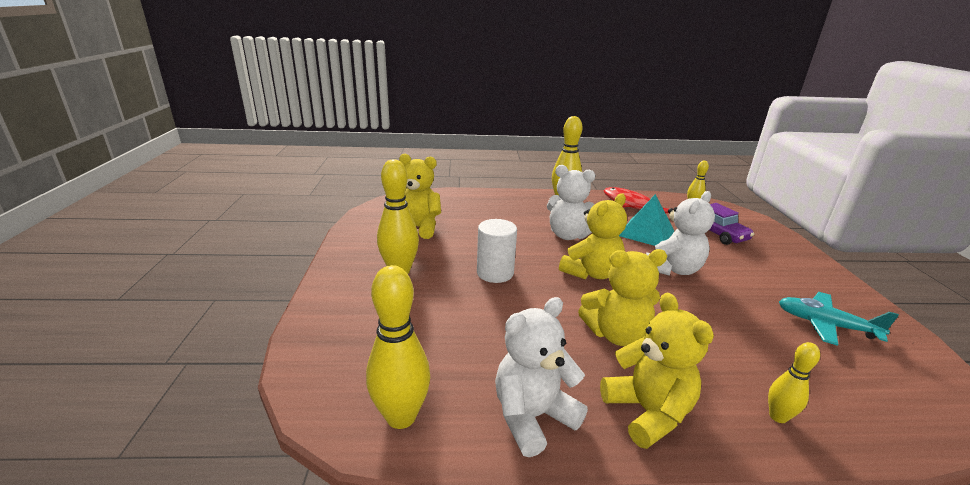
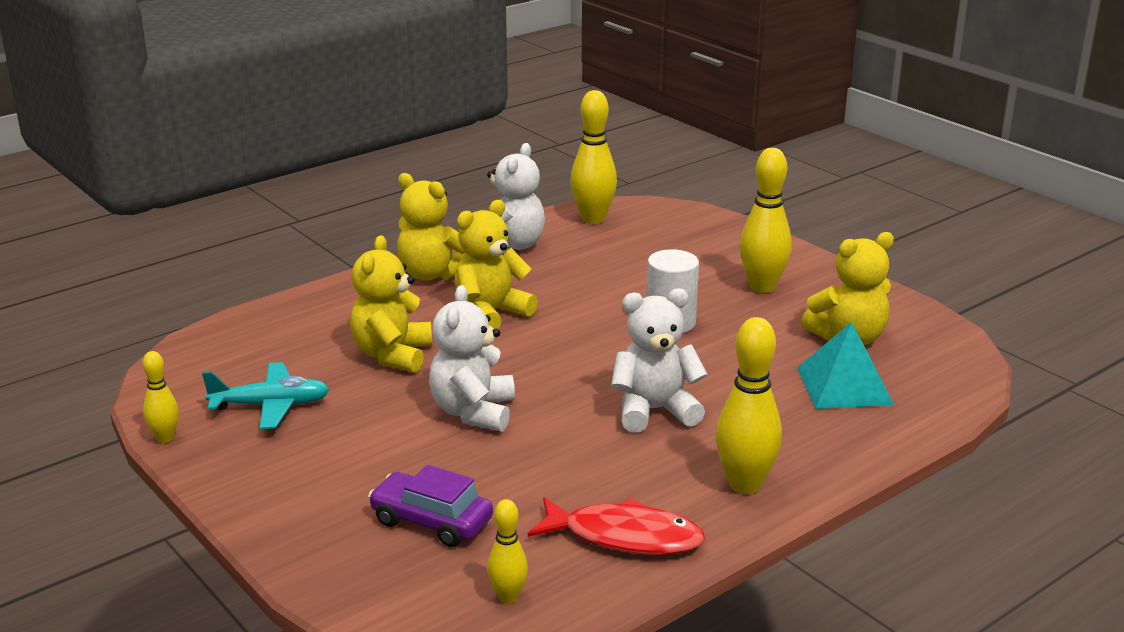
camera: 145 degrees right, 0 degrees up
(591, 273) = (568, 365): yellow teddy bear -> yellow teddy bear (392, 355)
(646, 233) = (548, 468): turquoise pyramid -> turquoise pyramid (844, 386)
(778, 417) = (331, 305): yellow bowling pin -> yellow bowling pin (165, 438)

